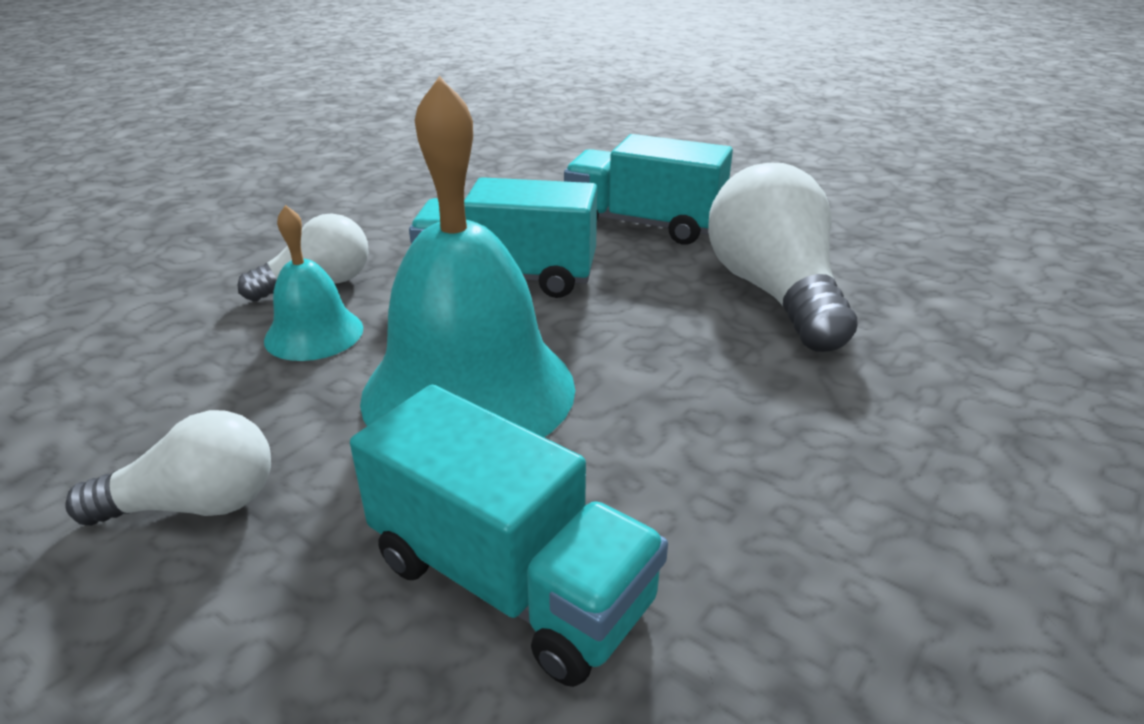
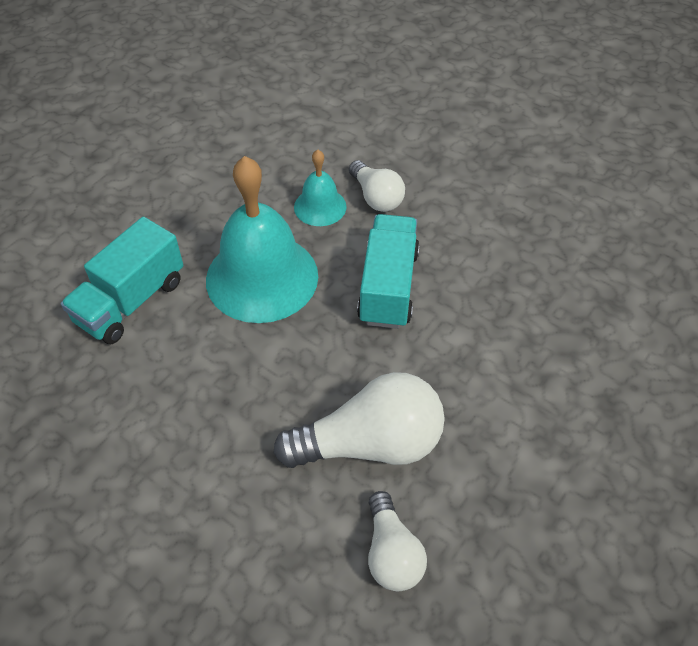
camera: 90 degrees right, 20 degrees up
(195, 505) = (191, 197): white light bulb -> white light bulb (391, 553)
(644, 224) = (482, 369): turquoise truck -> none

